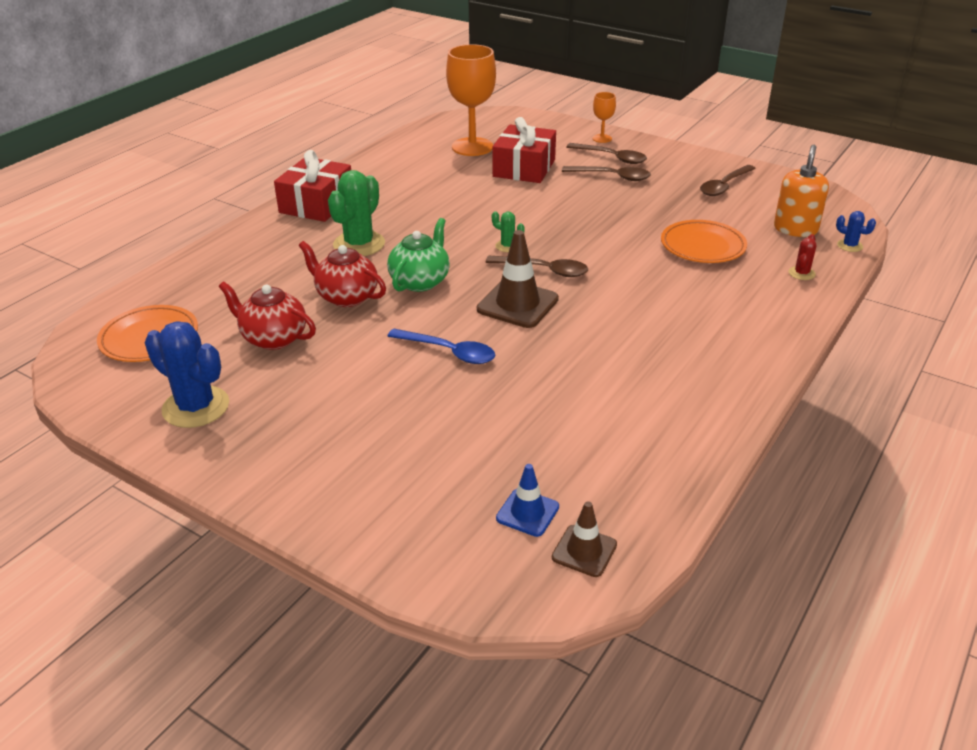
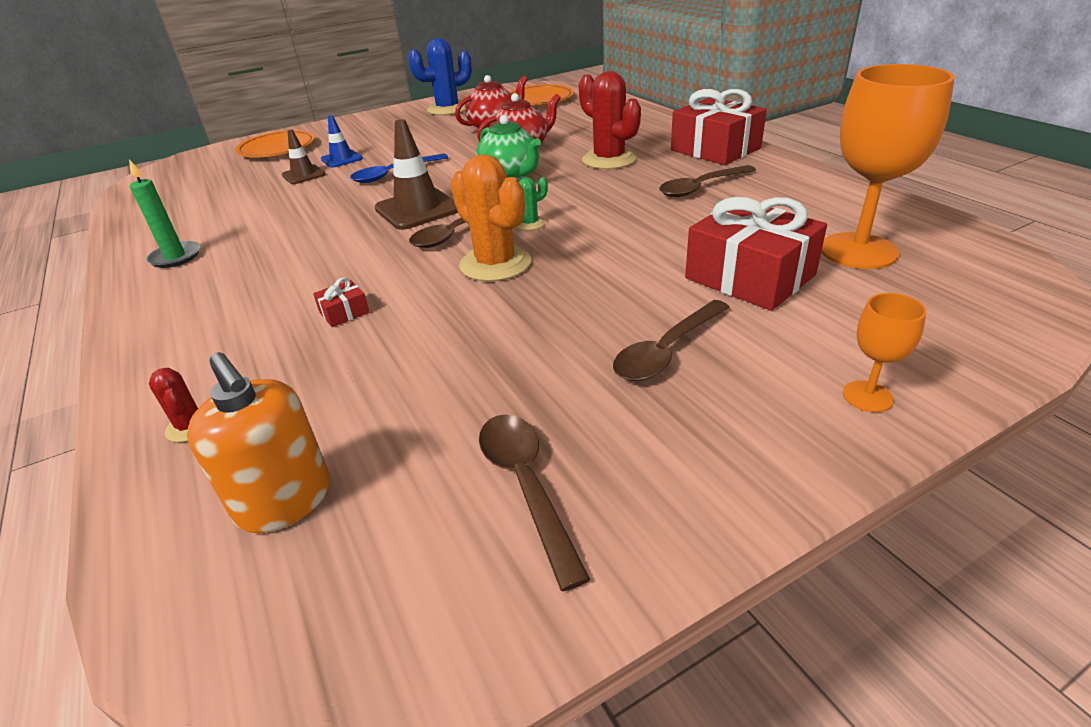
camera: 120 degrees right, 0 degrees up
(359, 244) = (609, 160): green cactus -> red cactus
(527, 512) = (211, 174): blue traffic cone -> blue traffic cone (341, 159)
(574, 242) = (495, 264): none -> orange cactus
(584, 551) = (158, 183): brown traffic cone -> brown traffic cone (303, 175)
(612, 157) = (755, 377): brown spoon -> brown spoon (701, 187)
(676, 273) = (344, 312): none -> red gift
(698, 396) = (175, 257): none -> green candle
(702, 246) = (370, 360): orange plate -> orange plate (277, 149)
(849, 246) = (150, 548): blue cactus -> none

